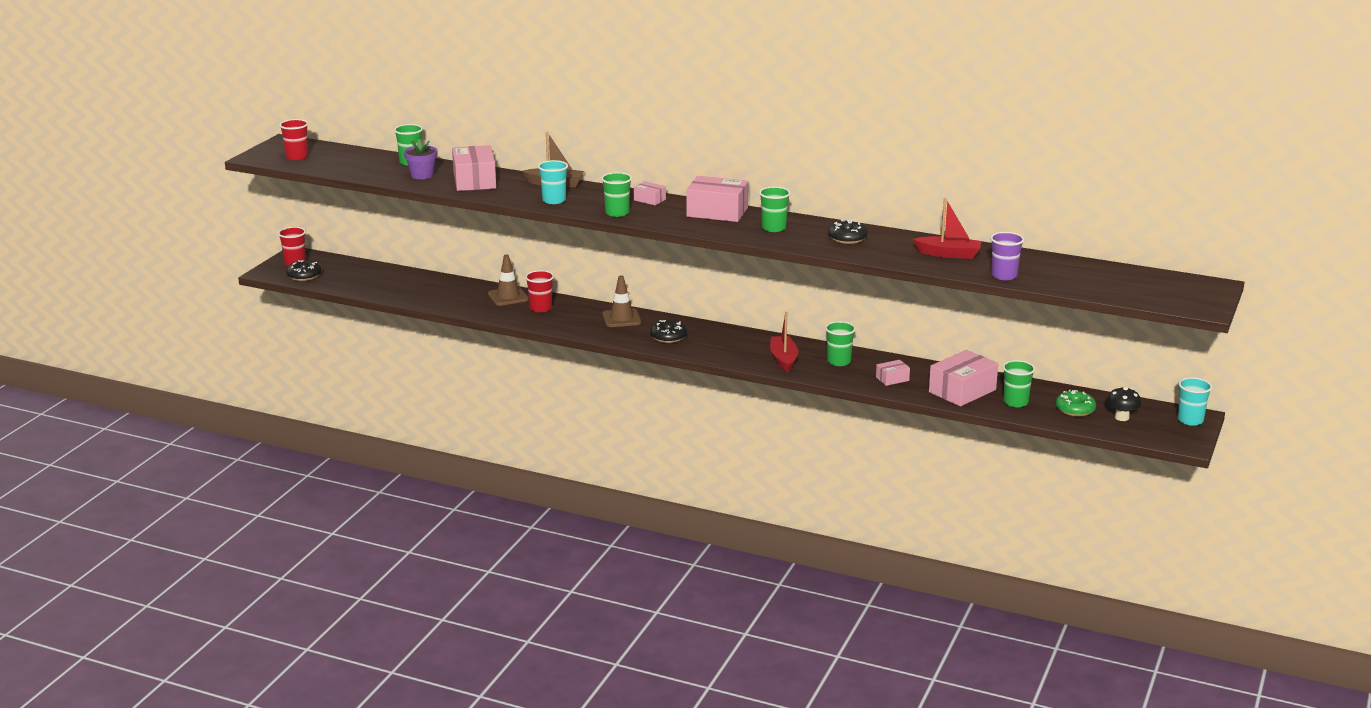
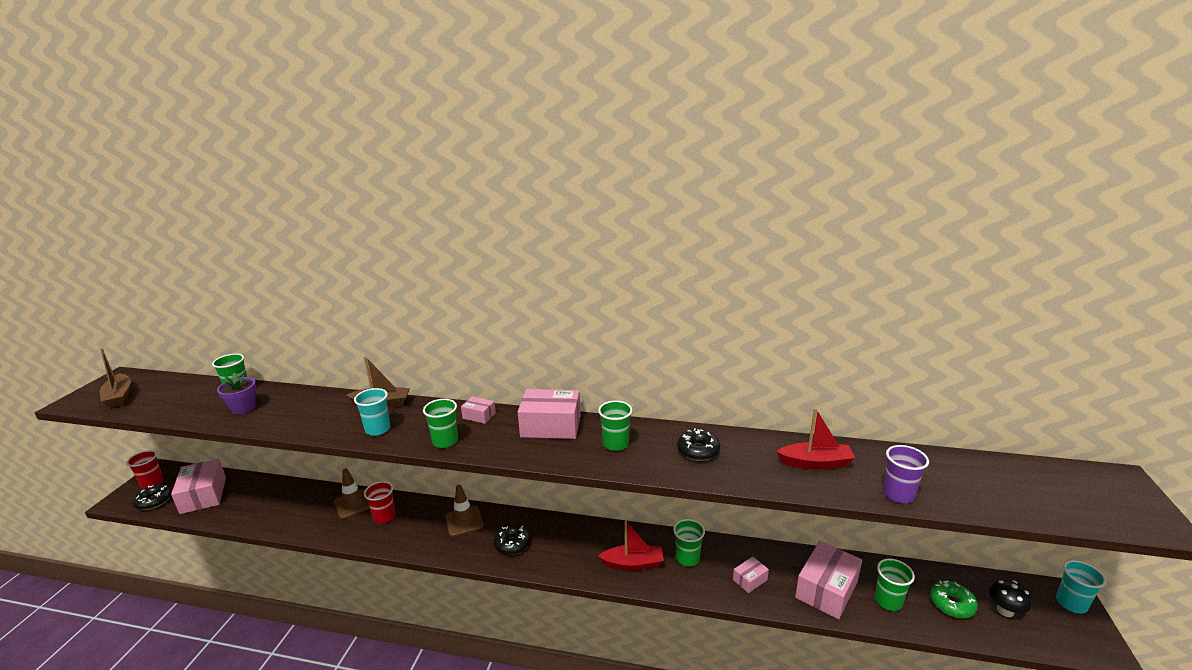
camera: 10 degrees left, 0 degrees up
(297, 157) = (119, 396): red cup -> brown boat
(474, 181) = (297, 409): pink box -> pink box (203, 495)
(783, 359) = (633, 564): red boat -> red boat turned 105 degrees clockwise

